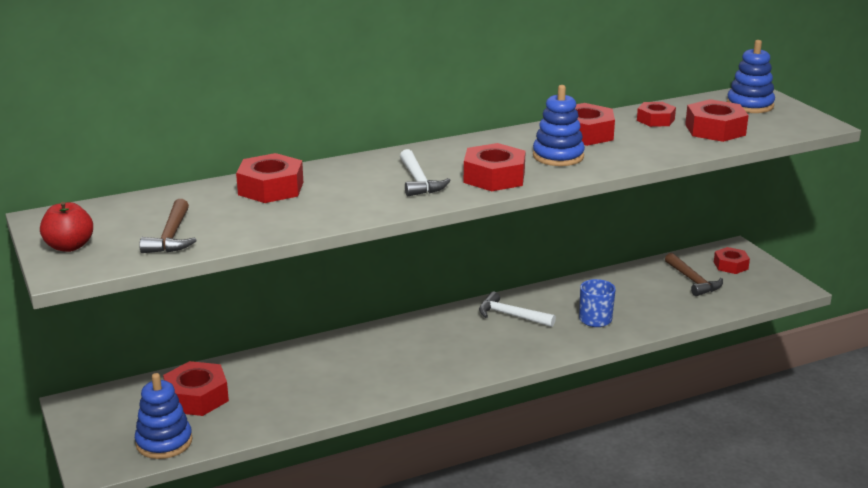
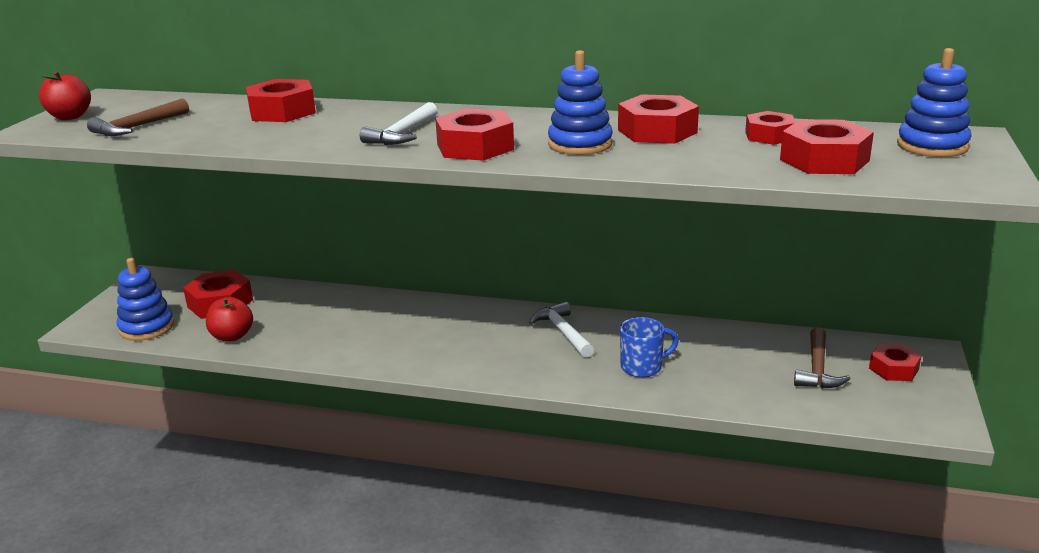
camera: 40 degrees right, 0 degrees up
(260, 417) = (232, 336): none -> red apple

